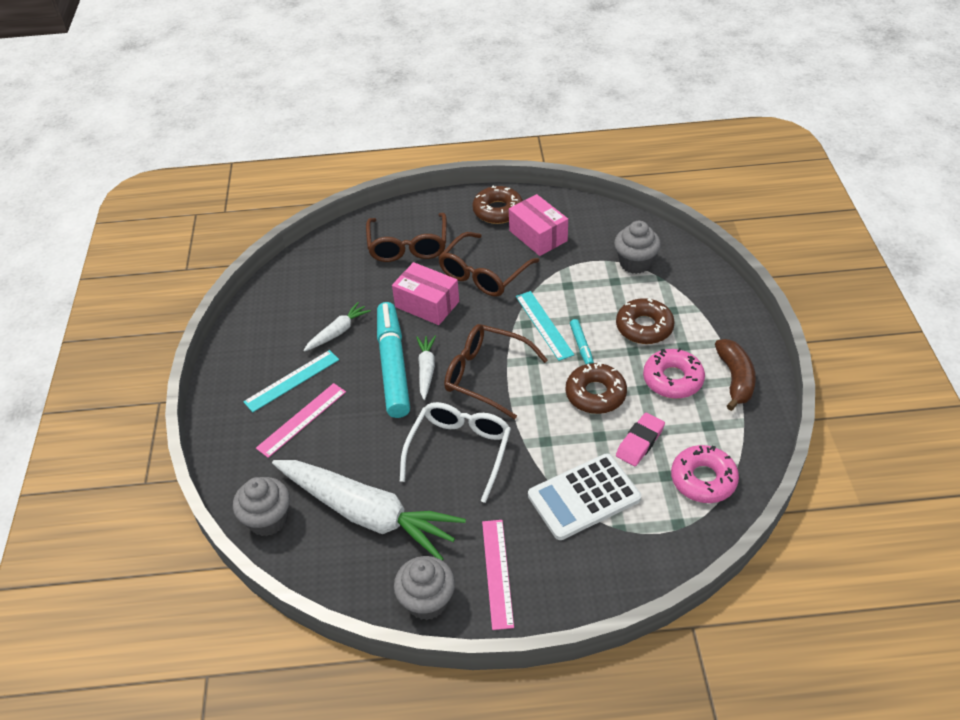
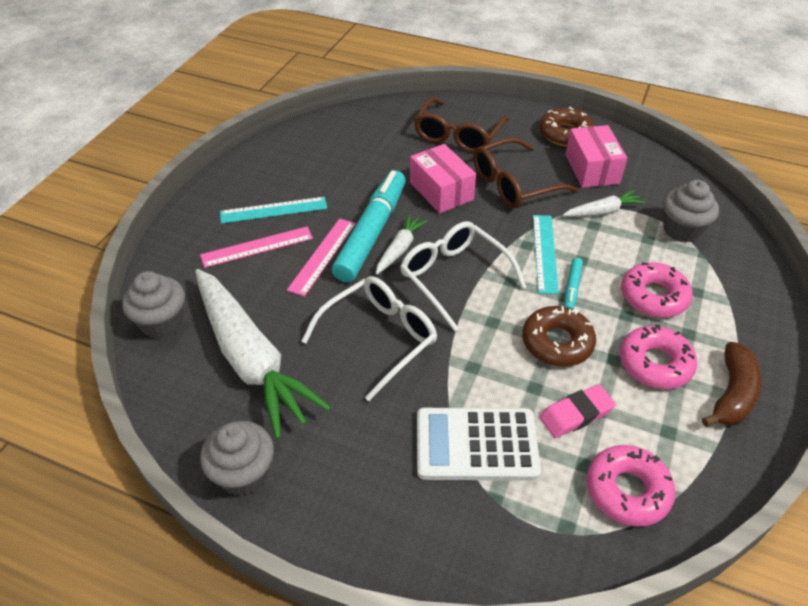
camera: 25 degrees right, 0 degrees up
(338, 332) = (343, 184): white carrot -> white carrot (602, 211)
(487, 376) = (455, 278): brown glasses -> white glasses
(497, 573) = (333, 480): pink ruler -> pink ruler (323, 256)
(644, 327) = (653, 296): brown donut -> pink donut

